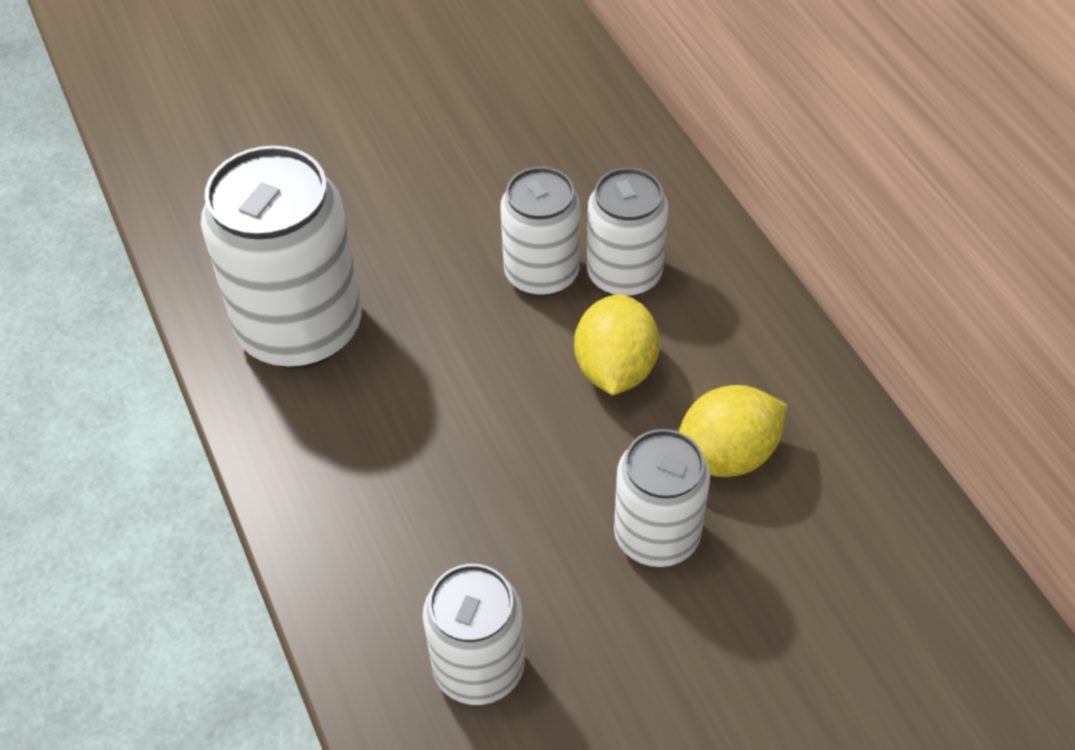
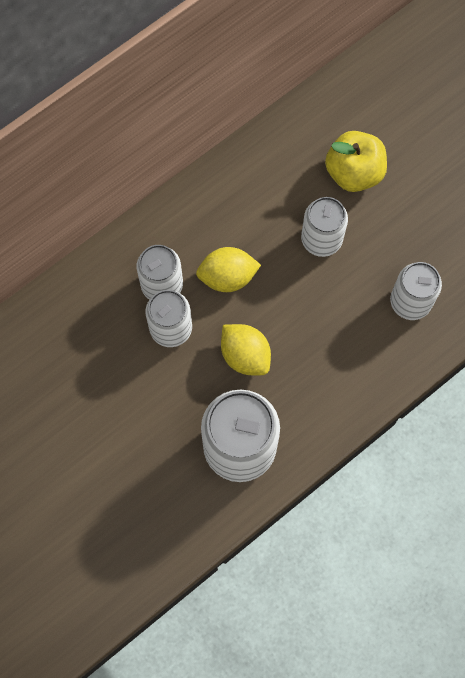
camera: 105 degrees left, 20 degrees up
(727, 455) = (268, 215): yellow lemon -> yellow lemon (245, 355)
(798, 631) = (354, 172): none -> yellow apple

